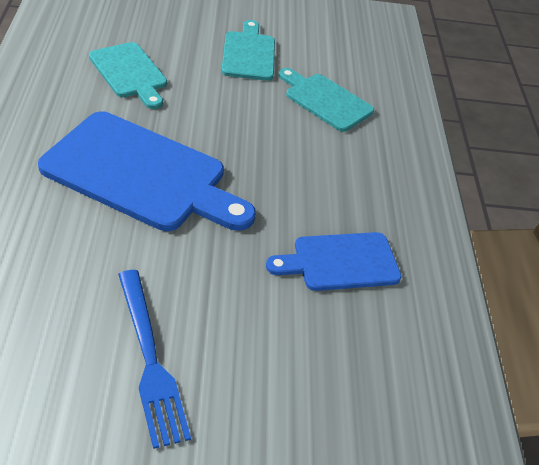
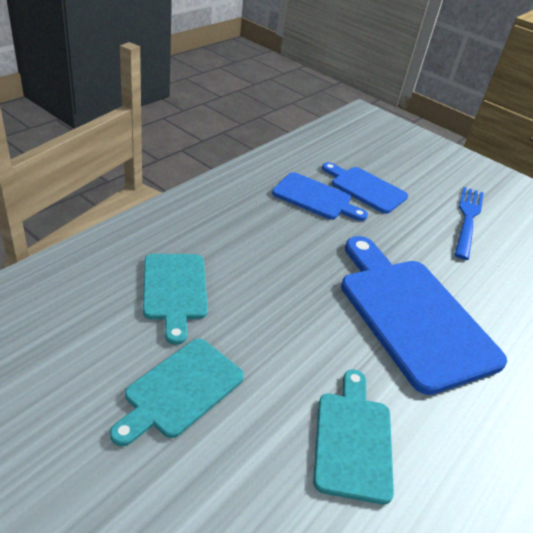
camera: 140 degrees left, 5 degrees down
(309, 323) = (365, 188): none -> blue cutting board

